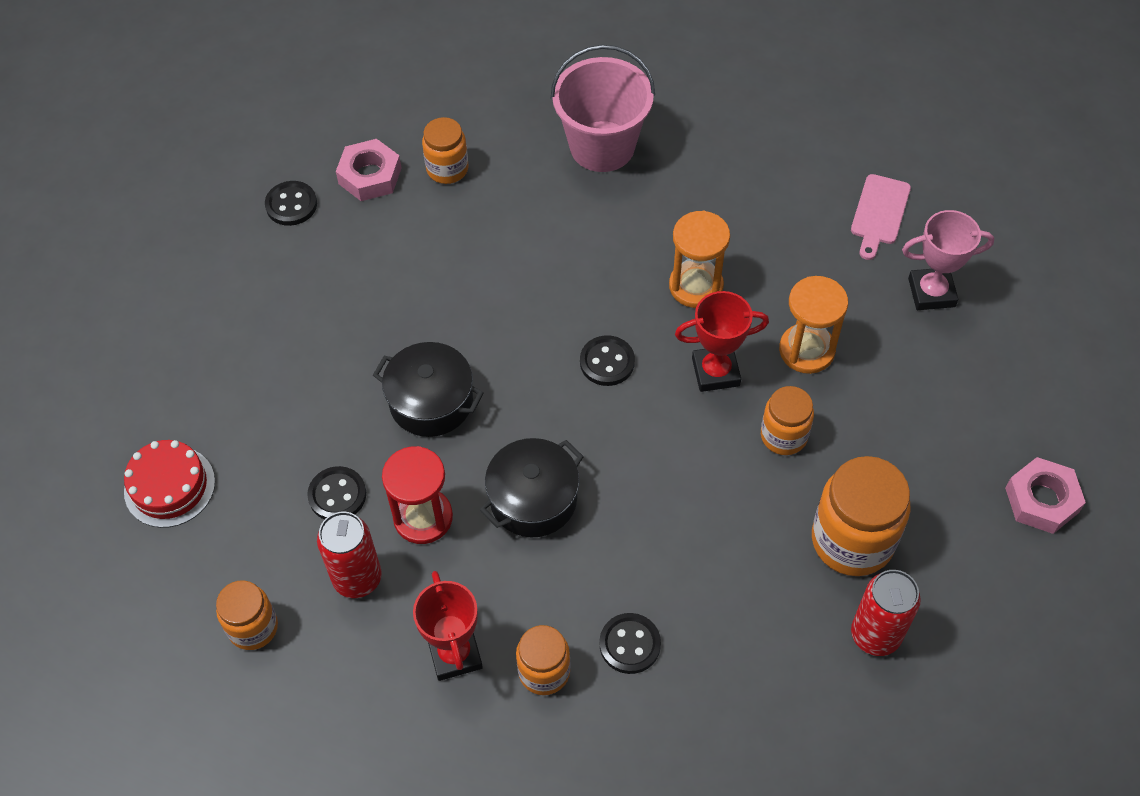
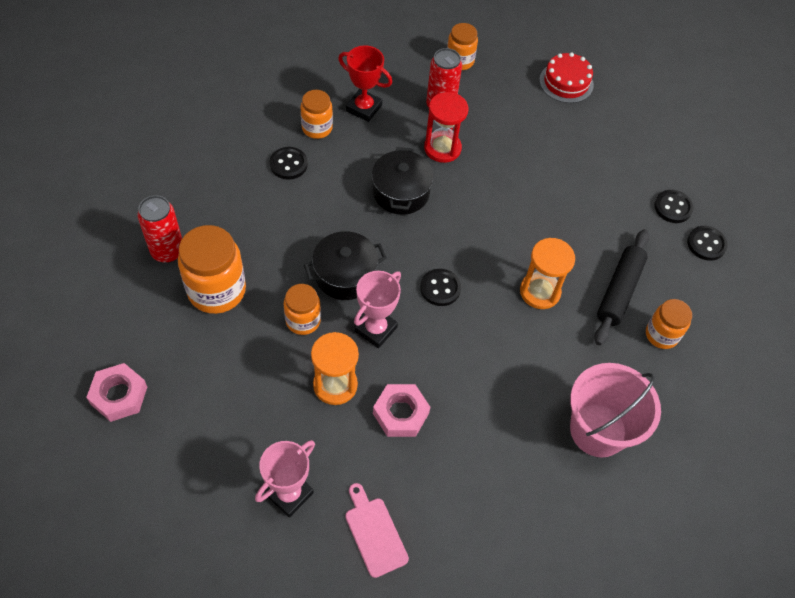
camera: 130 degrees right, 0 degrees up
(337, 495) = (492, 130): black button -> black button (673, 207)
(370, 176) = (694, 294): pink nut -> pink nut (401, 413)
(431, 402) = (503, 200): black pot -> black pot (345, 275)
(434, 229) = (619, 291): none -> black rolling pin
(696, 286) = (439, 375): orange hourglass -> orange hourglass (540, 292)
(715, 372) = (375, 329): red trophy -> pink trophy

